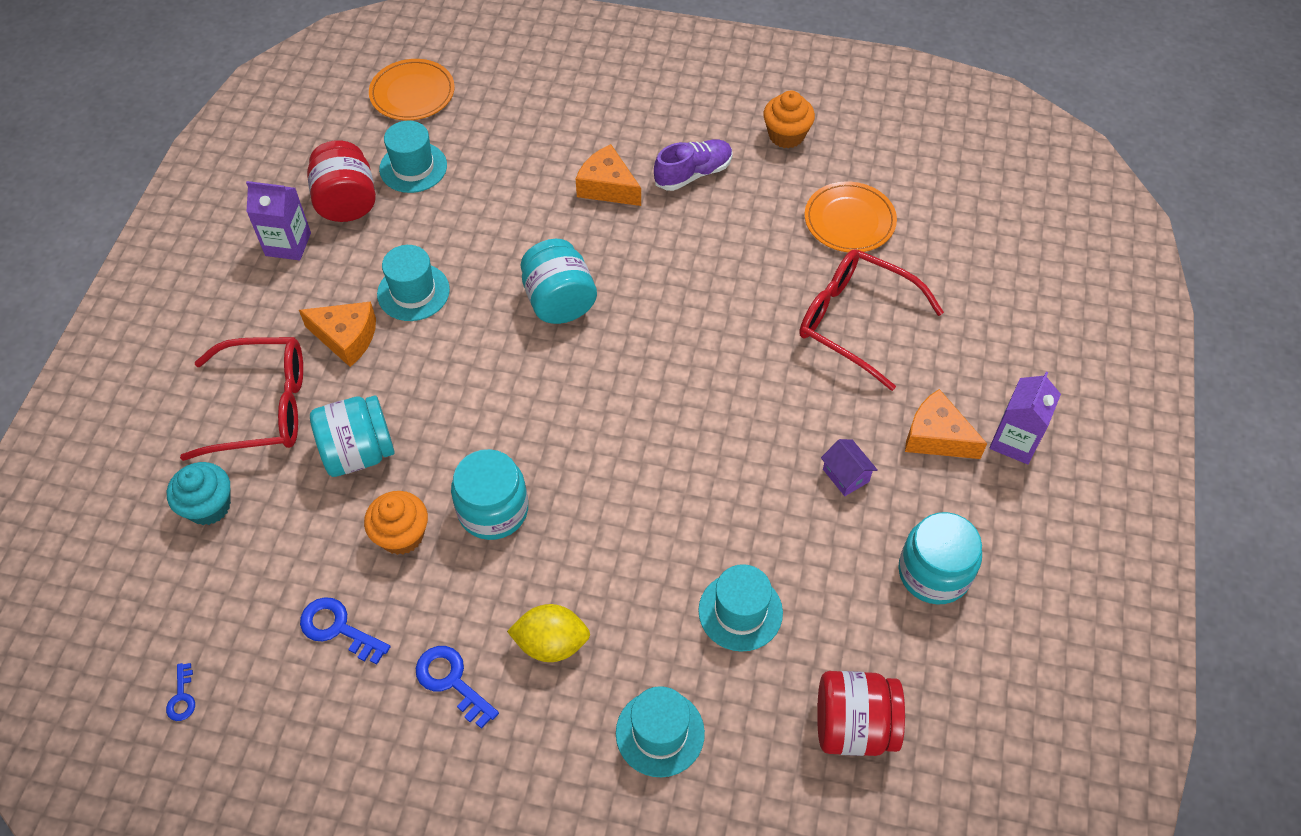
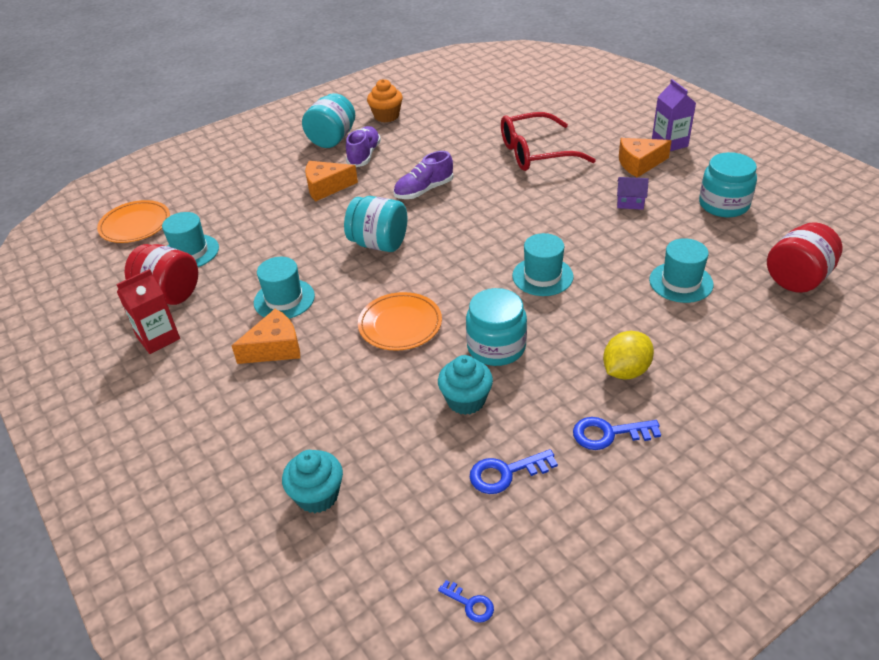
camera: 45 degrees left, 15 degrees down
(263, 407) = (273, 419): red glasses -> none
(288, 244) = (158, 338): purple carton -> red carton
(359, 452) = (374, 388): turquoise jar -> turquoise jar (332, 139)
(402, 535) = (466, 400): orange cupcake -> turquoise cupcake
(660, 733) = (736, 356): turquoise hat -> turquoise hat (542, 276)
(682, 272) = (424, 190): none -> purple shoe
(849, 220) = (469, 124): orange plate -> orange plate (400, 324)

